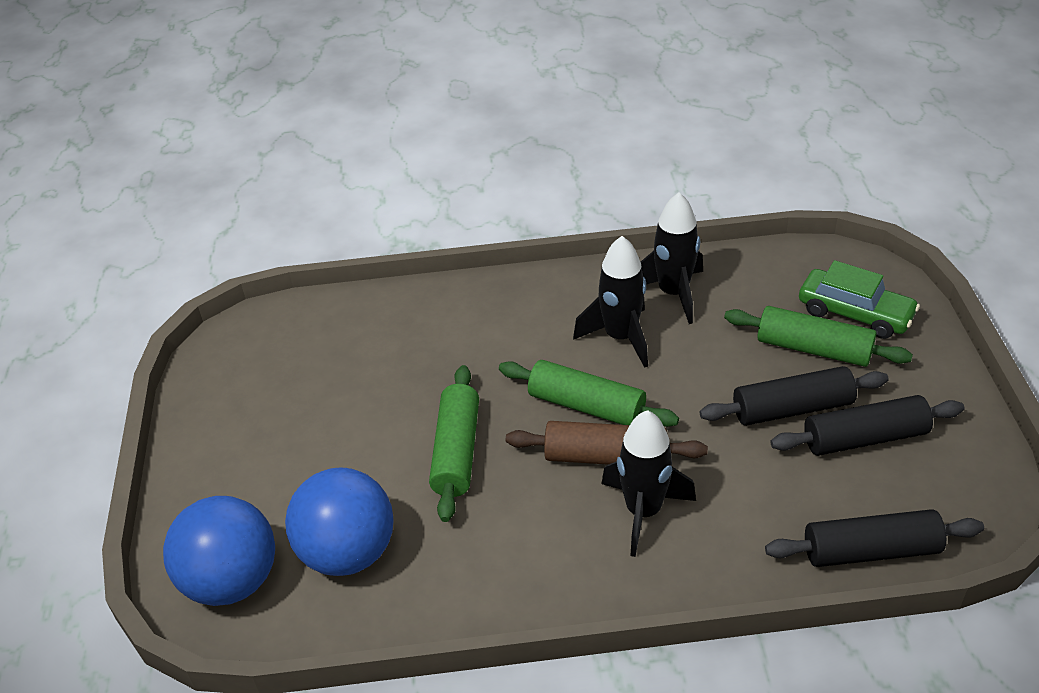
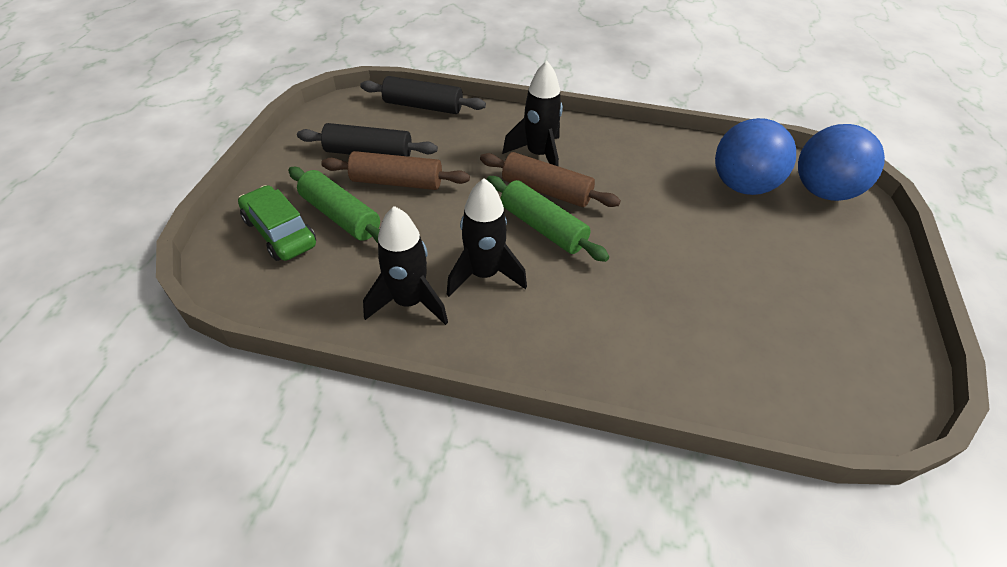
camera: 165 degrees left, 5 degrees up
(456, 452) = (656, 225): green rolling pin -> none
(792, 409) = (397, 182): black rolling pin -> brown rolling pin

